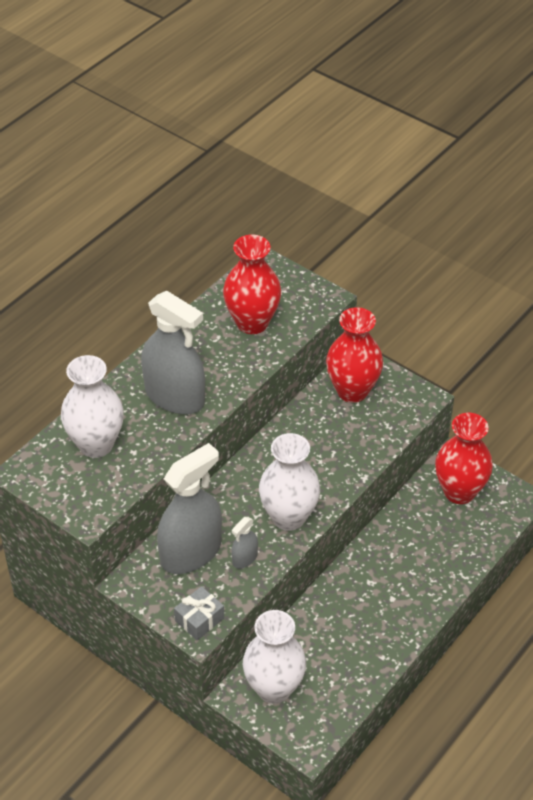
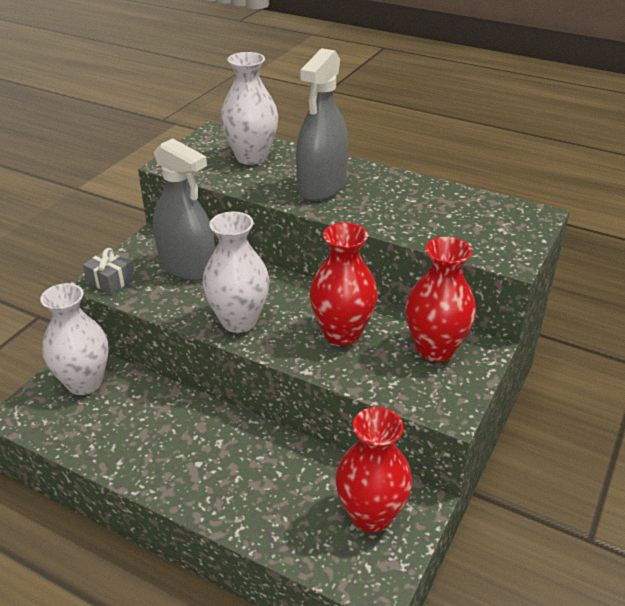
camera: 80 degrees right, 10 degrees down
(244, 558) = (183, 298): grey spray bottle -> none
(252, 323) = (443, 217): red vase -> red vase (342, 333)

